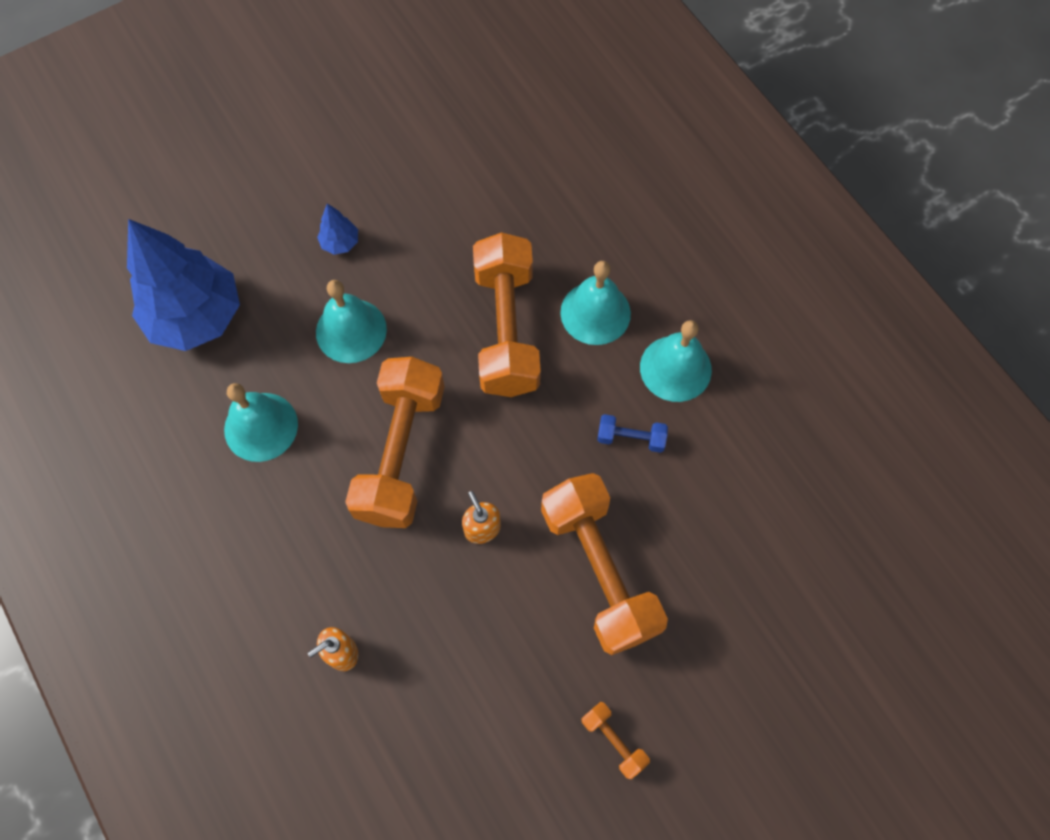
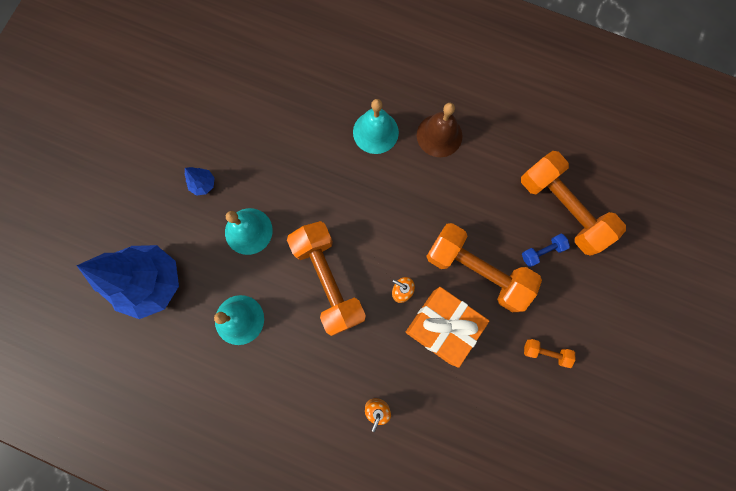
camera: 35 degrees left, 10 degrees up
(500, 609) = (442, 327): none -> orange gift
(506, 329) = (334, 173): orange dumbbell -> orange dumbbell (562, 209)
(630, 438) = (443, 189): blue dumbbell -> blue dumbbell (542, 251)
(675, 368) = (439, 135): turquoise bell -> brown bell

